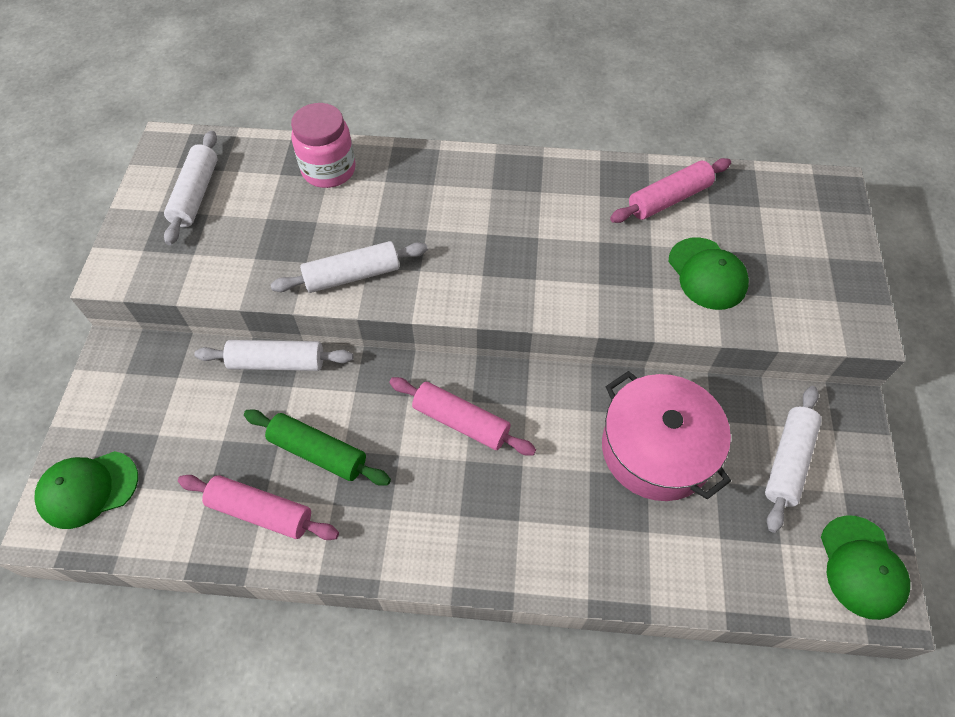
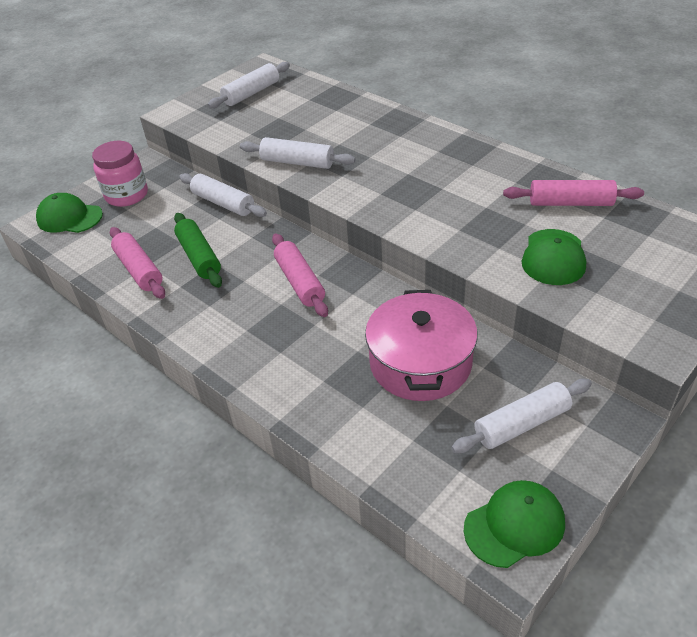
camera: 40 degrees right, 15 degrees down
(329, 170) = (340, 106): pink jar -> pink jar (127, 195)
(862, 567) = (514, 525): green cap -> green cap turned 150 degrees counterclockwise

